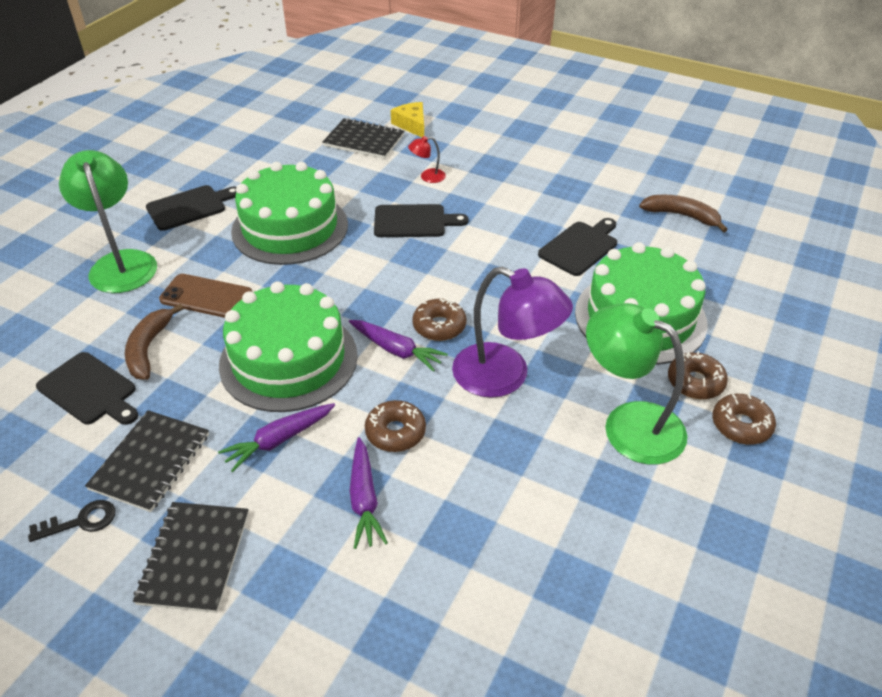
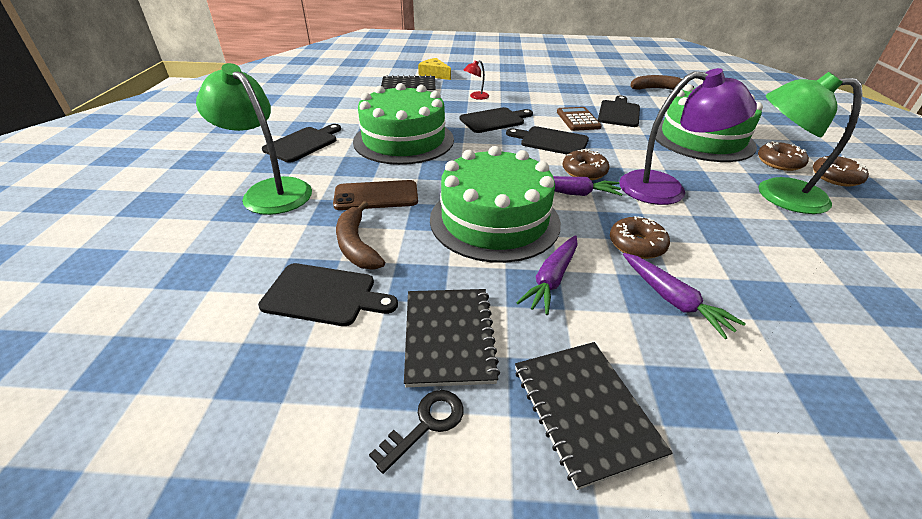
camera: 25 degrees left, 5 degrees down
(447, 271) = (551, 141): none -> black cutting board
(514, 246) = (578, 120): none -> brown calculator

